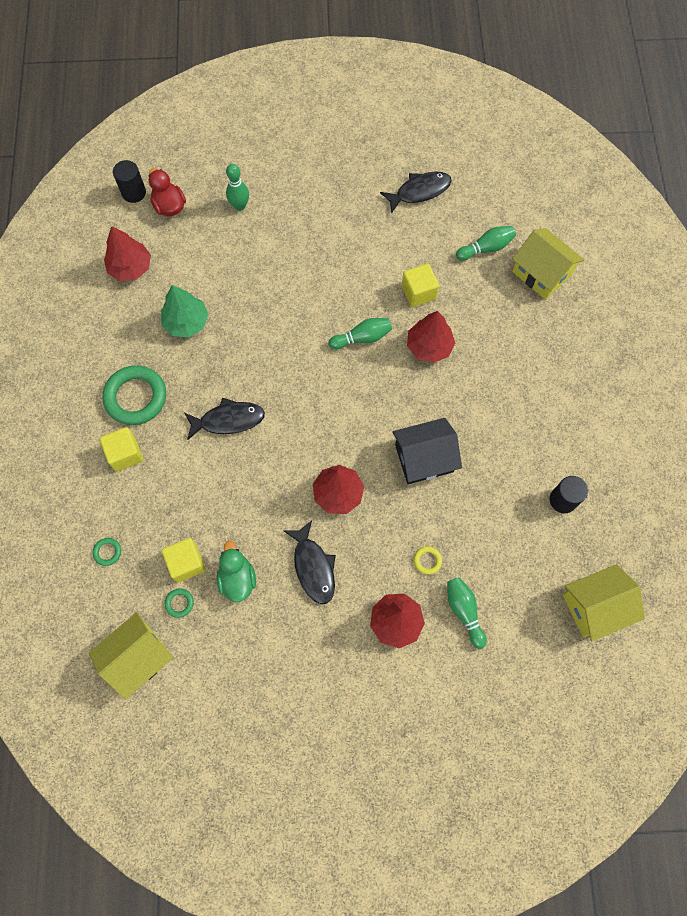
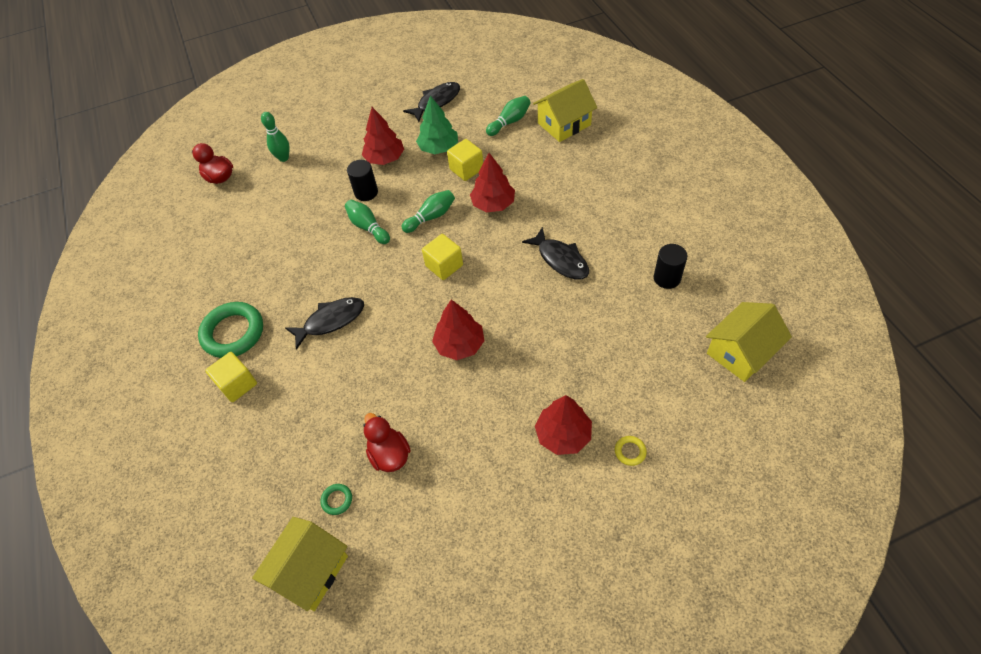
camera: 15 degrees left, 15 degrees down
(107, 552) = (245, 479): green ring -> none
(130, 267) = (197, 233): red tree -> red tree (385, 158)
(134, 192) = (183, 177): black cylinder -> black cylinder (366, 192)
(186, 322) = (263, 257): green tree -> green tree (438, 148)
(186, 563) = (332, 459): yellow cube -> yellow cube (444, 265)
(237, 579) = (389, 454): green duck -> red duck
(313, 567) = (461, 416): black fish -> black fish (560, 259)
(424, 458) = (527, 289): black house -> none
(427, 561) = (569, 371): yellow ring -> yellow ring (630, 451)
(464, 611) = (623, 401): green bowling pin -> green bowling pin (368, 227)
(541, 273) = (564, 124): yellow house -> yellow house turned 60 degrees counterclockwise

